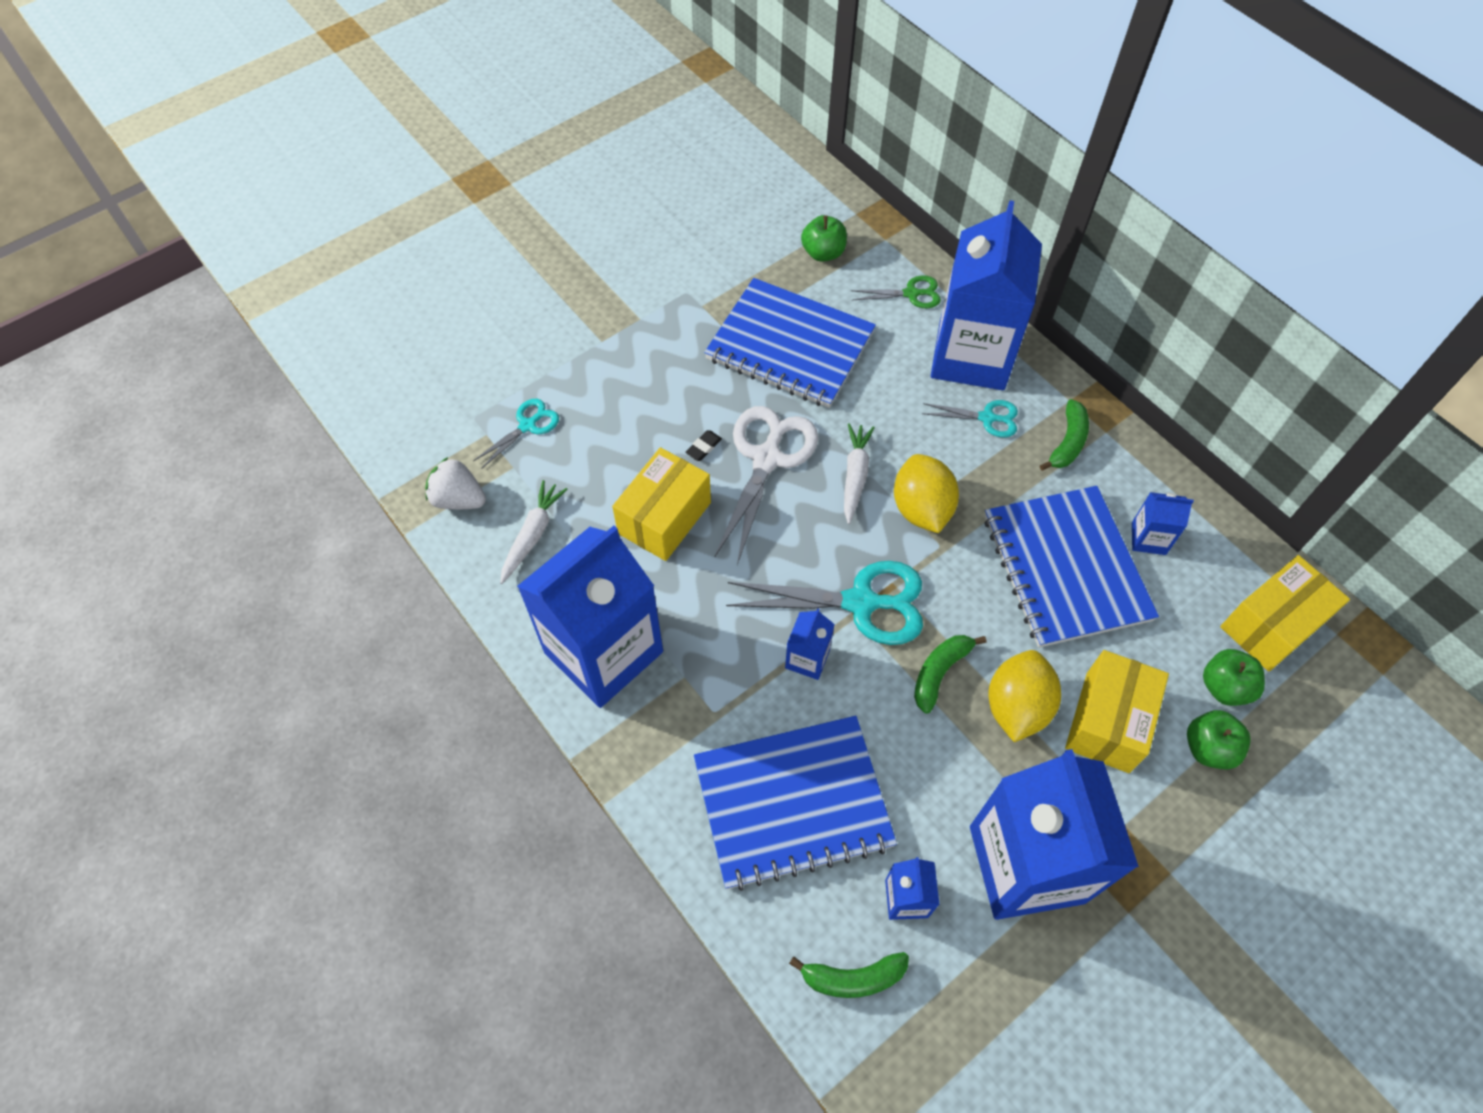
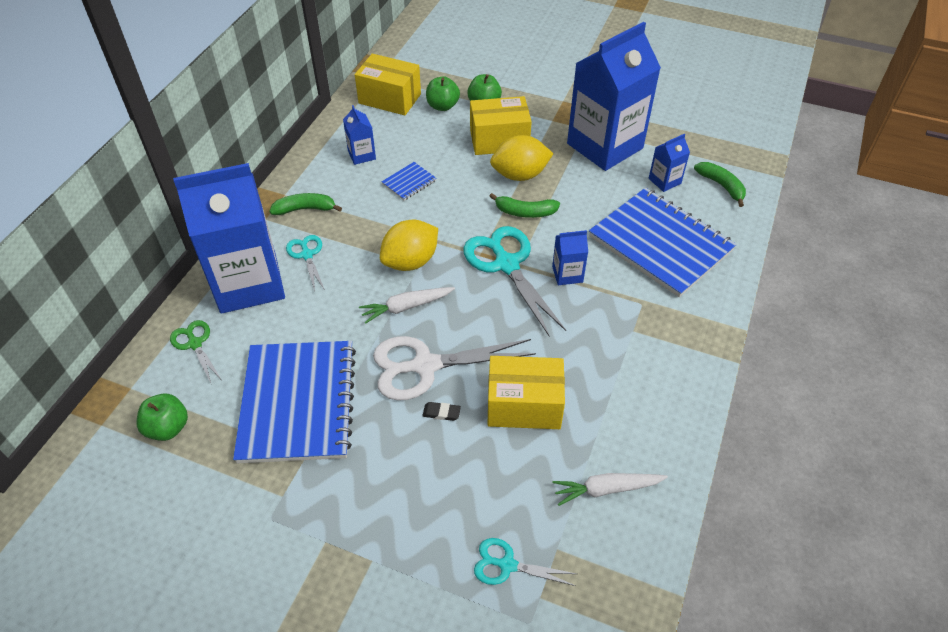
camera: 120 degrees left, 10 degrees down
(459, 499) = (619, 573): white strawberry -> none
(603, 652) = (656, 385): blue carton -> none
(1065, 568) = (409, 182): blue notebook -> blue notebook, size x0.41

